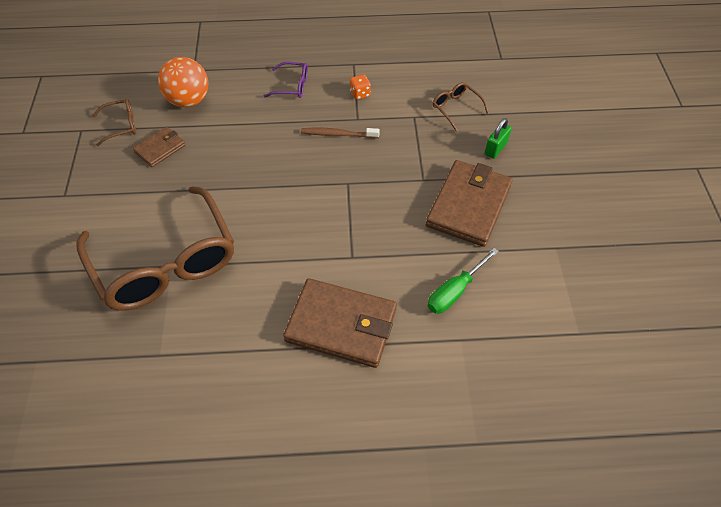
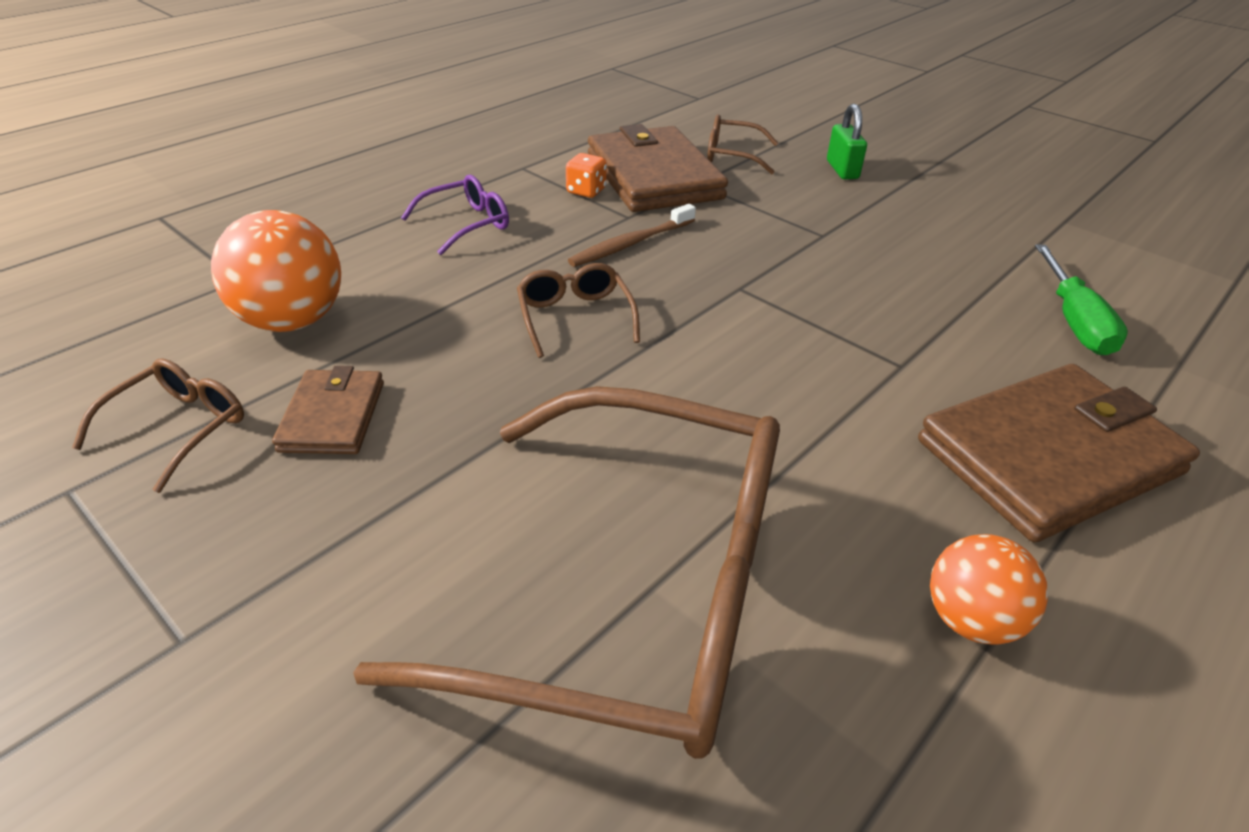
camera: 45 degrees left, 15 degrees down
(232, 342) = (970, 620): none -> orange ball
(272, 157) = (575, 317): none -> brown glasses
(469, 205) = (918, 232): brown wallet -> brown wallet (654, 176)

